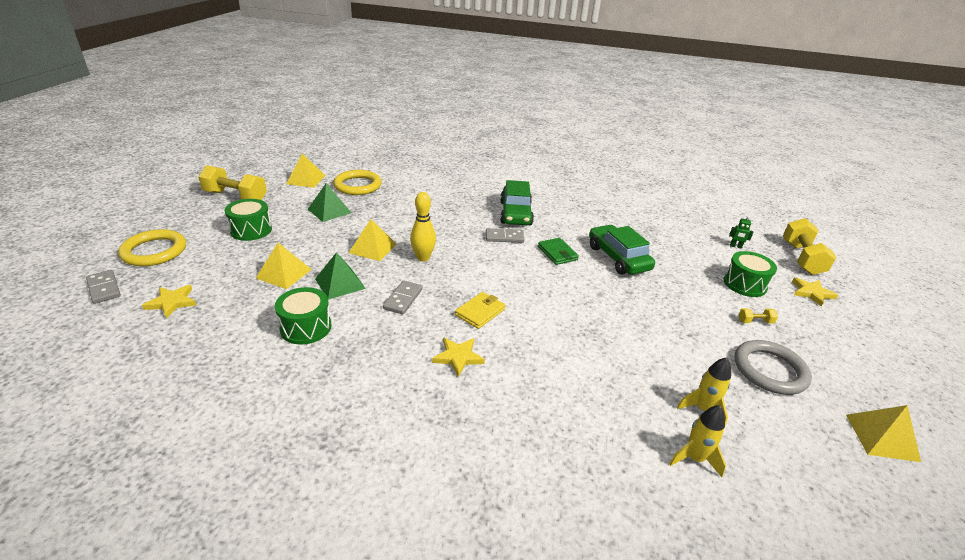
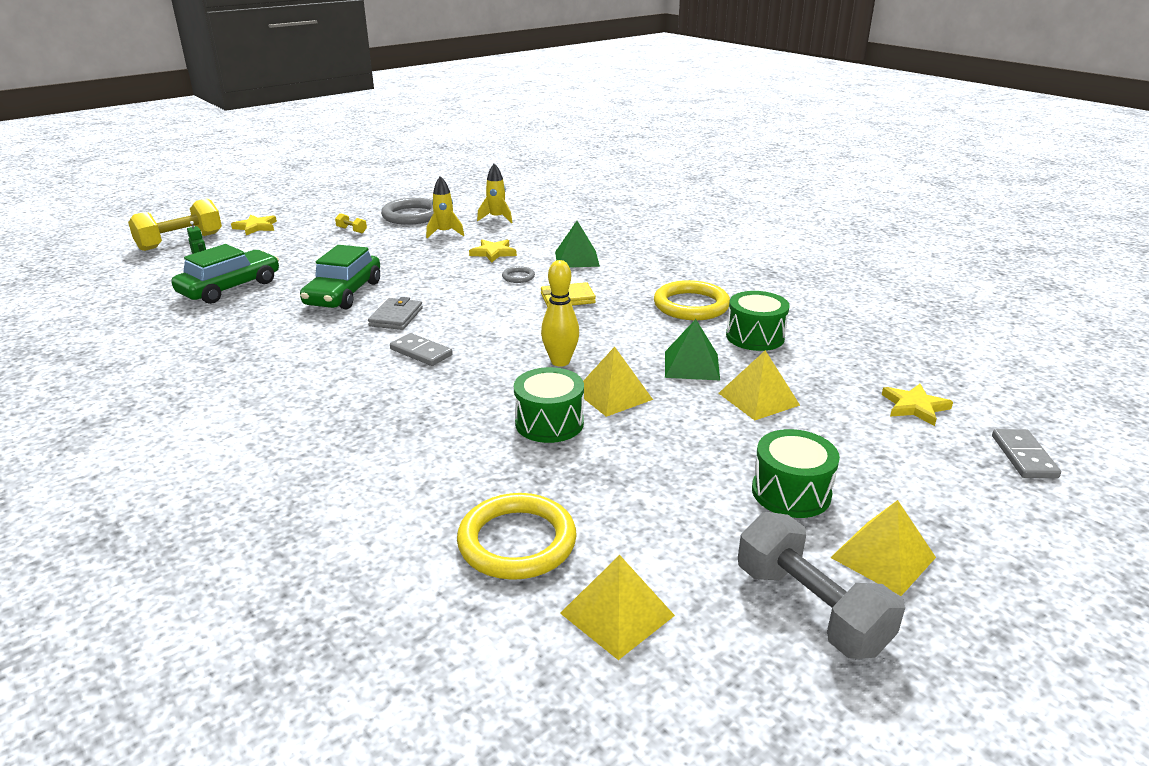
camera: 140 degrees left, 5 degrees down
(154, 251) = (967, 502): yellow ring -> yellow ring (691, 305)
(236, 197) = (810, 609): yellow dumbbell -> grey dumbbell
(329, 211) = (627, 489): green pyramid -> green pyramid (577, 259)
(403, 299) = (632, 330): grey domino -> none
(458, 357) = (628, 280): yellow star -> yellow star (493, 253)
(515, 213) = (343, 378): green car -> green car (230, 287)
(545, 321) = (518, 277): none -> grey ring
(557, 253) = (396, 317): green wallet -> grey wallet
(694, 458) = (541, 211): yellow rocket -> yellow rocket (445, 233)
(744, 284) = (289, 245): green drum -> green drum (549, 423)
(882, 437) = (421, 189): yellow pyramid -> yellow pyramid (883, 557)

